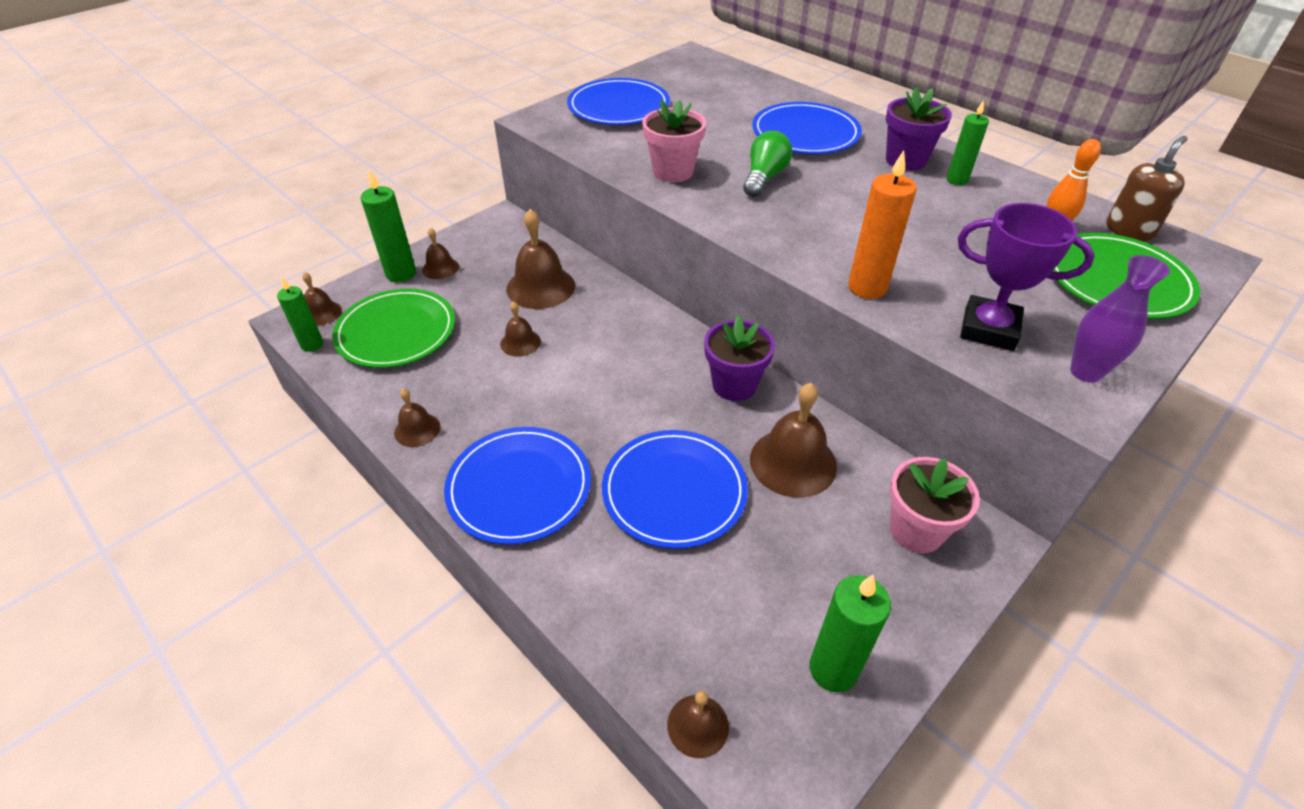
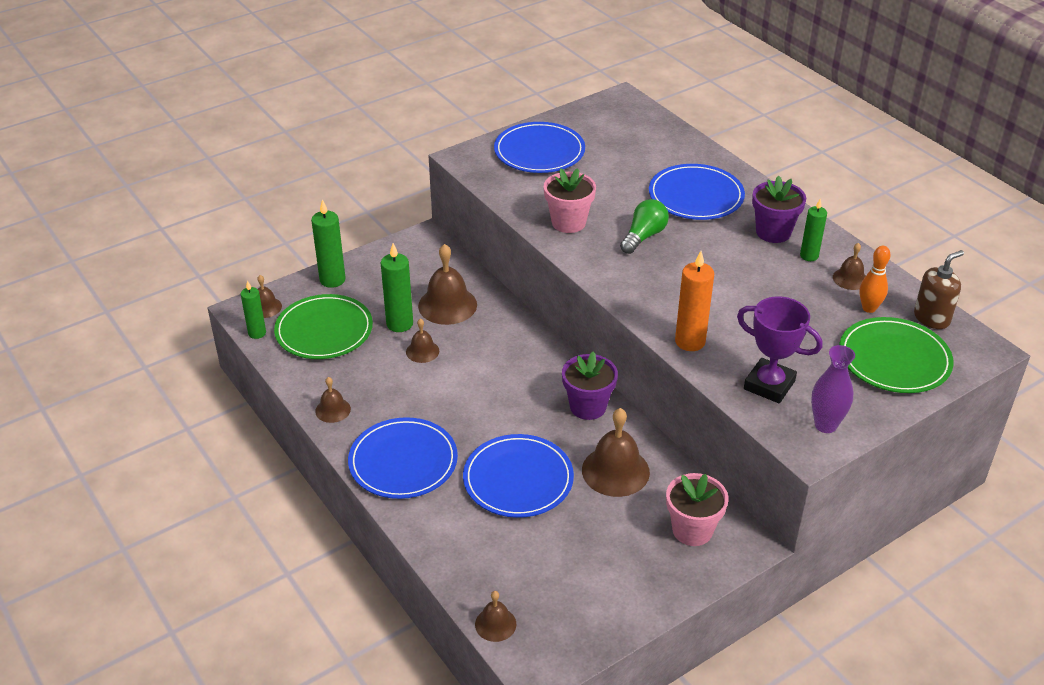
camera: 10 degrees right, 5 degrees down
(440, 268) = (366, 278): brown bell -> brown bell (850, 278)
(833, 669) = (597, 606): green candle -> green candle (399, 324)

